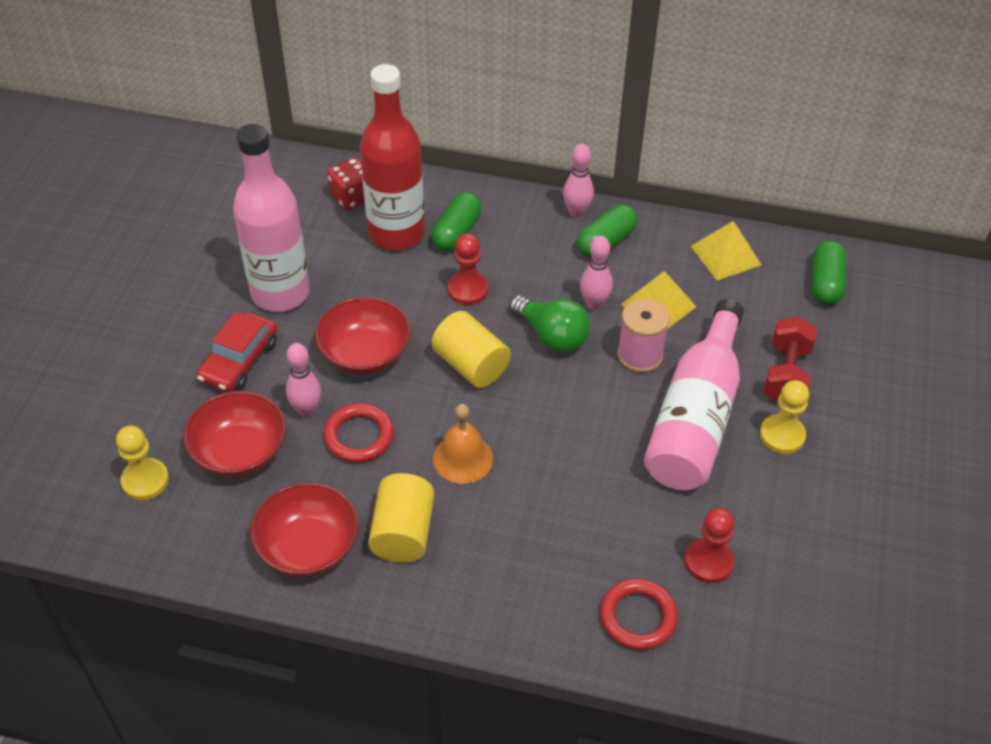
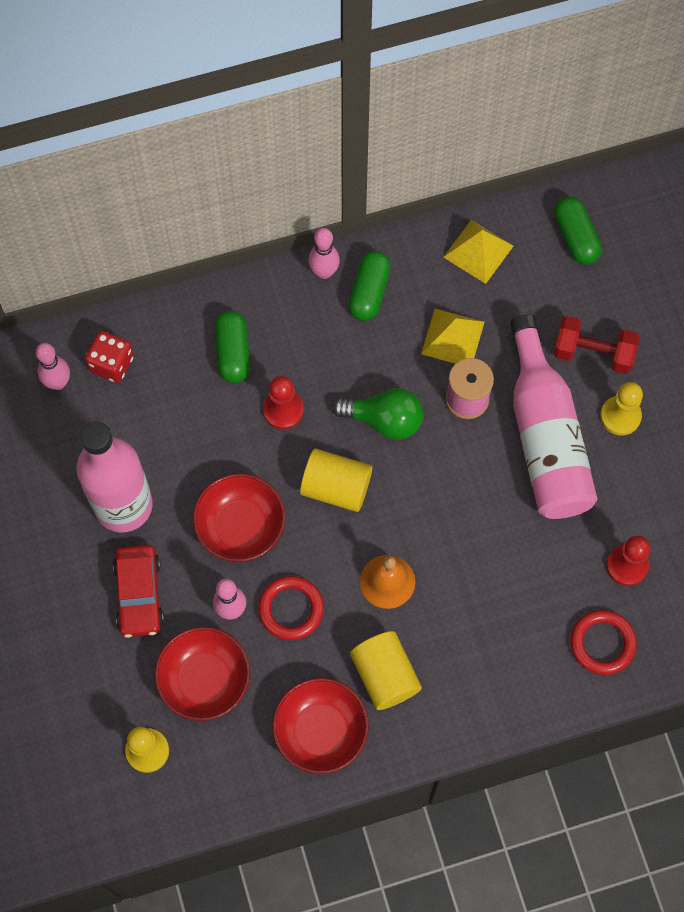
camera: 30 degrees left, 20 degrees up
(396, 233) = (180, 383): red bottle -> none
(594, 304) = (399, 366): pink bowling pin -> pink bowling pin (58, 382)
(786, 374) = (593, 353): red dumbbell -> red dumbbell turned 60 degrees counterclockwise

